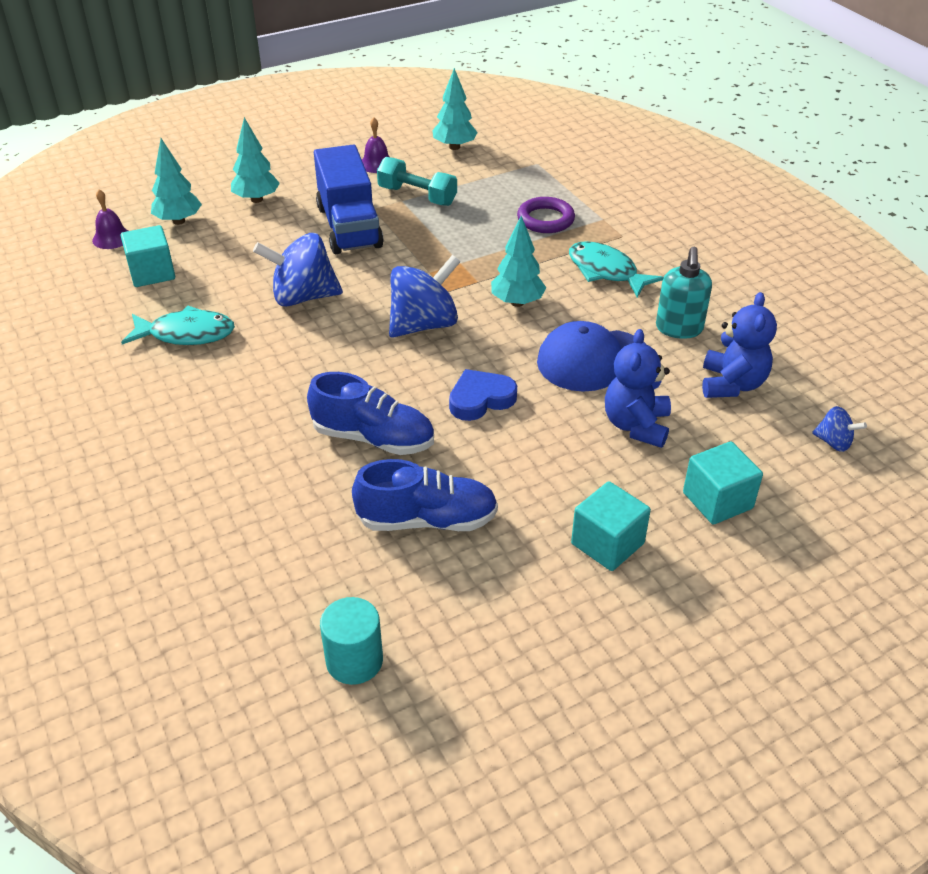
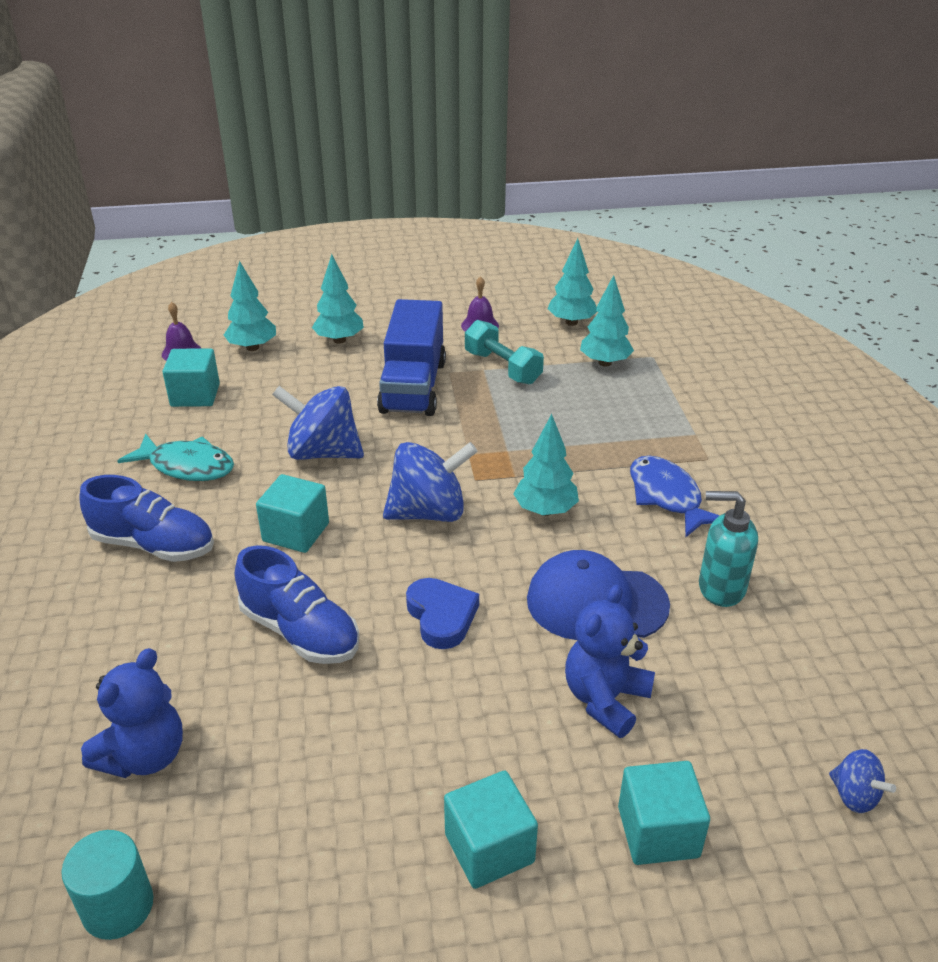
camera: 20 degrees right, 5 degrees down
(321, 365) = (296, 532): none -> turquoise cube
(427, 520) = (299, 750): blue shoe -> blue shoe (153, 545)
(480, 399) = (441, 616): blue heart -> blue heart turned 75 degrees clockwise
(501, 176) = (604, 363): none -> turquoise tree
(545, 219) = (628, 421): purple ring -> none
(606, 271) = (667, 497): turquoise fish -> blue fish
(679, 329) = (720, 588): turquoise soap dispenser -> turquoise soap dispenser turned 75 degrees clockwise
(732, 384) = (753, 677): blue teddy bear -> blue teddy bear (144, 755)

